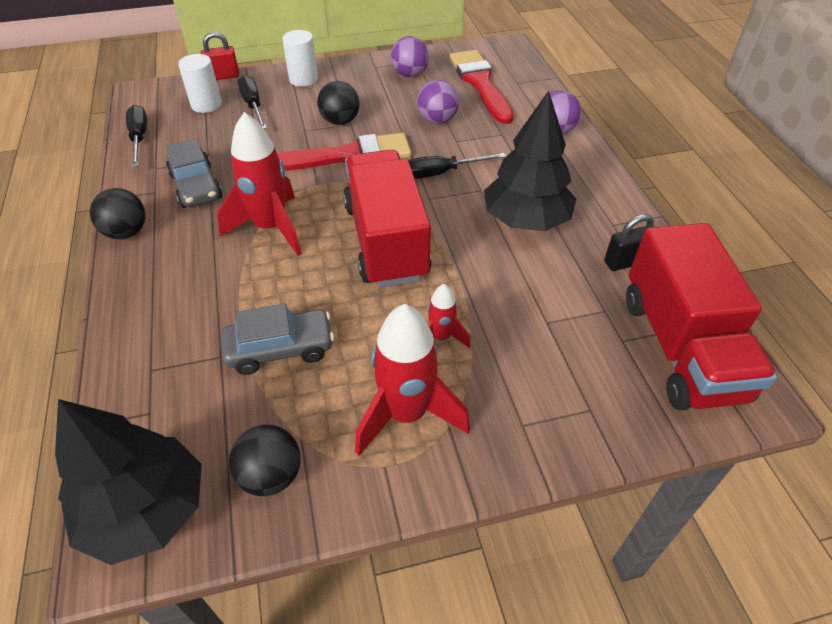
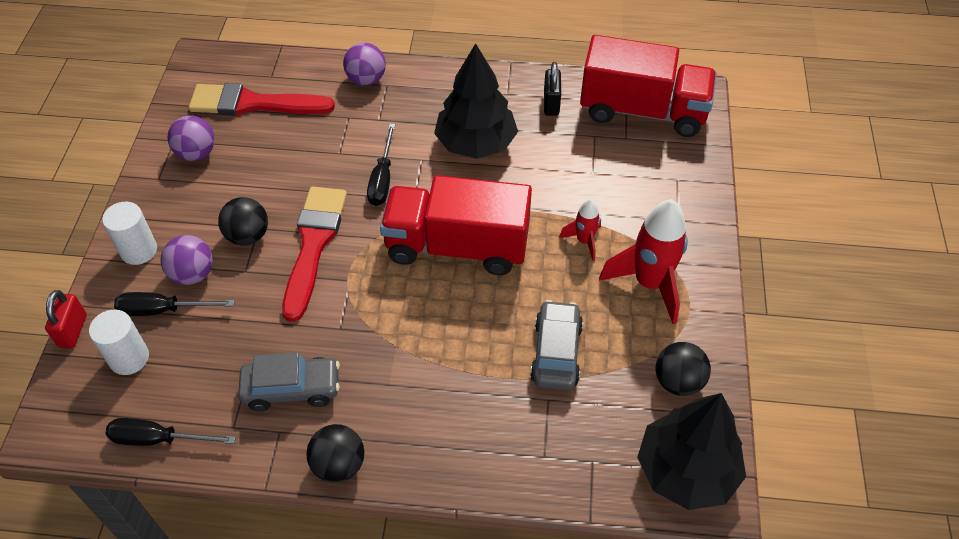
camera: 70 degrees left, 5 degrees up
(271, 228) = (396, 332): red rocket -> none
(437, 120) = (296, 156): purple ball -> purple ball (193, 274)

